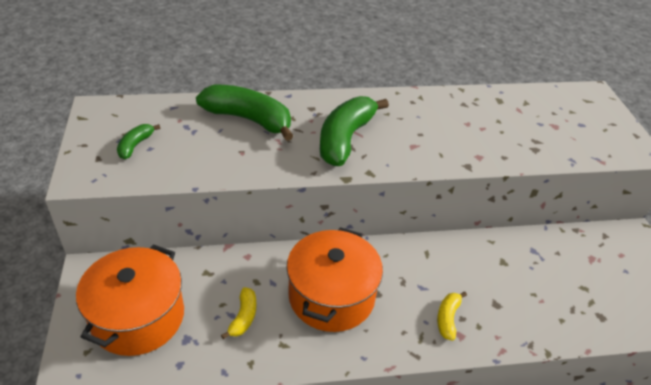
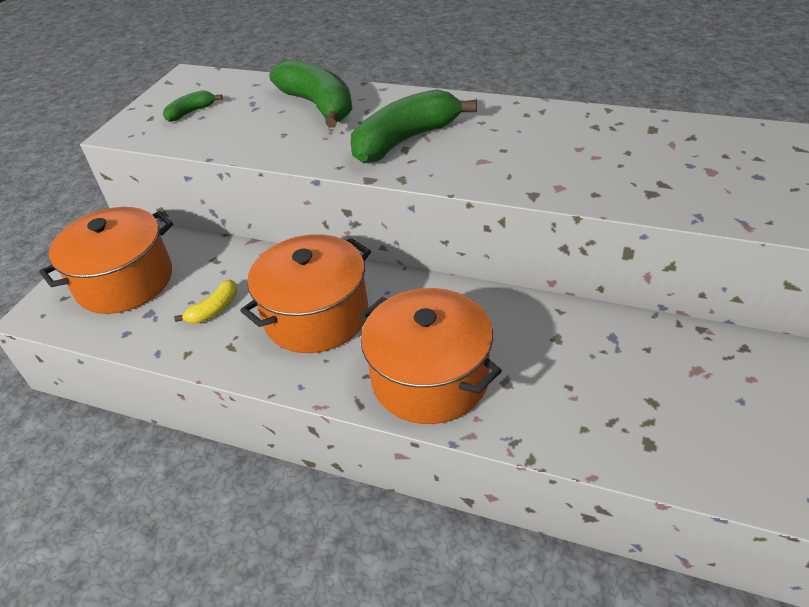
camera: 35 degrees right, 0 degrees up
(448, 318) = (430, 378): yellow banana -> orange pot

